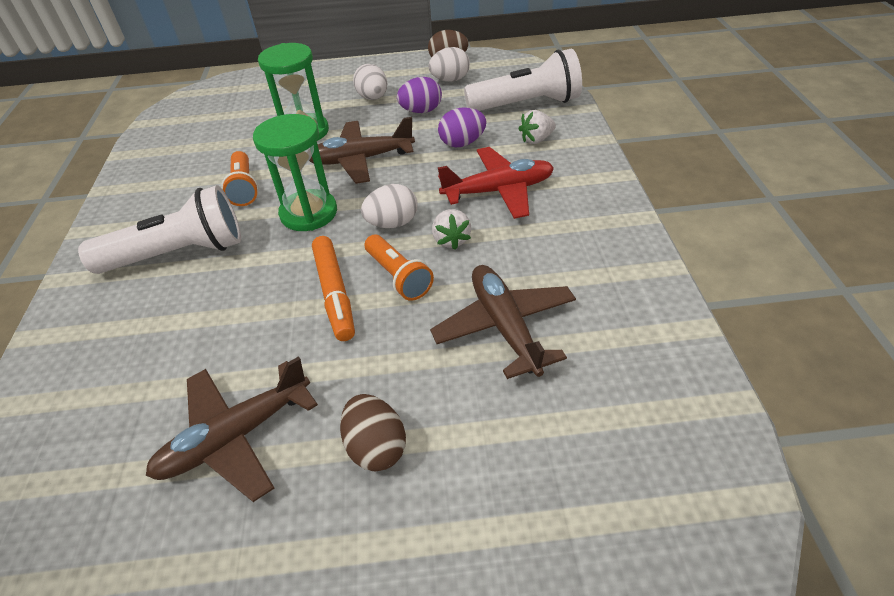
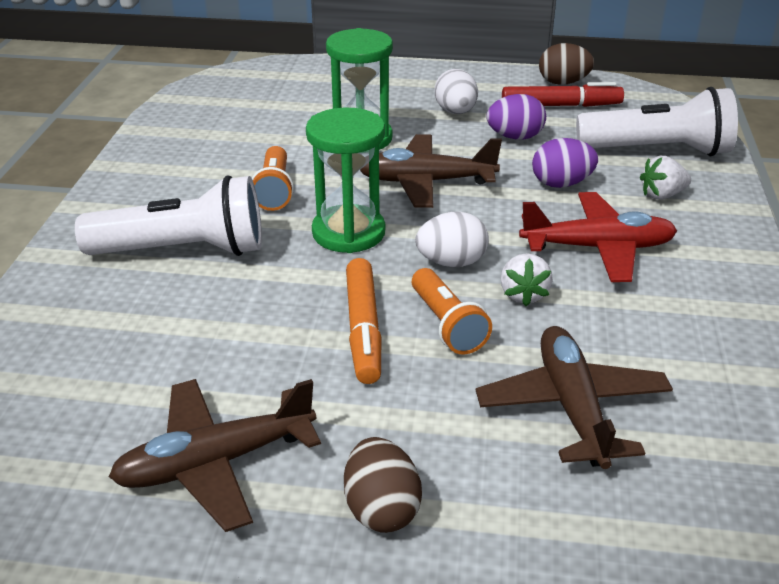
camera: 10 degrees right, 10 degrees down
(450, 80) = (561, 106): white egg -> red marker

